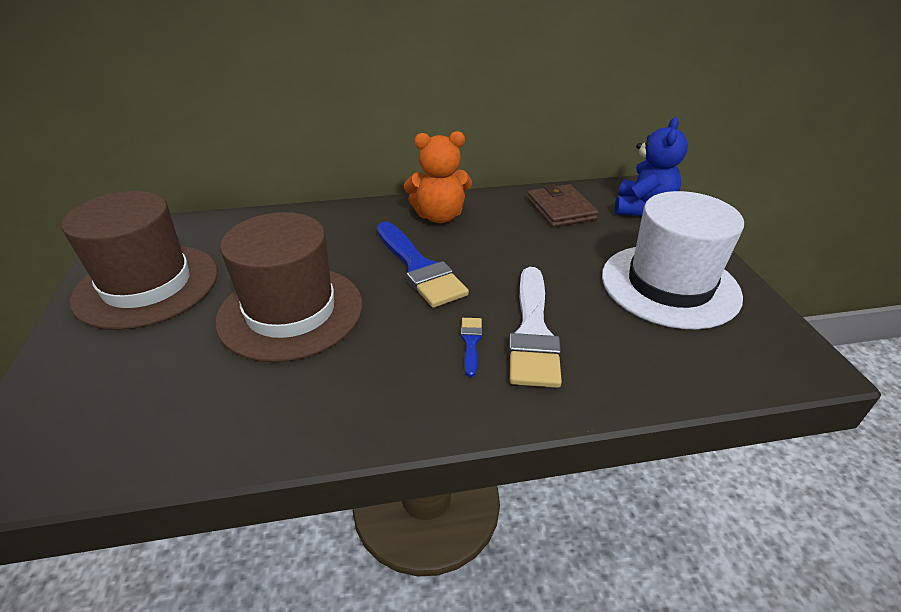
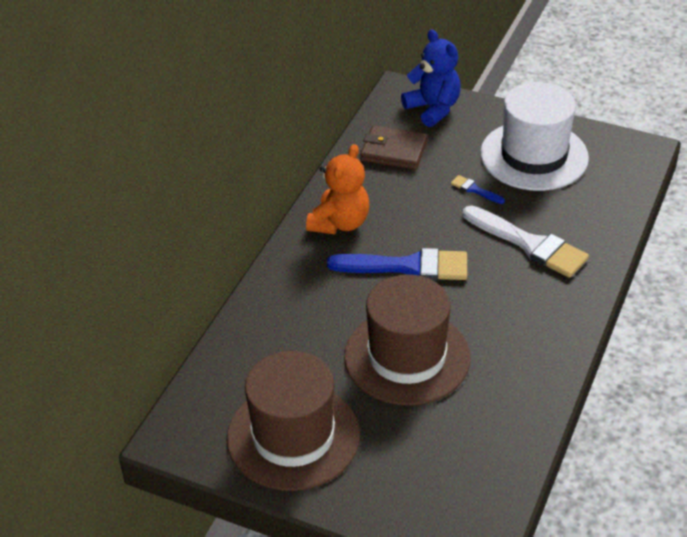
camera: 55 degrees left, 5 degrees up
(471, 342) = (517, 278): blue brush -> blue brush (474, 190)

